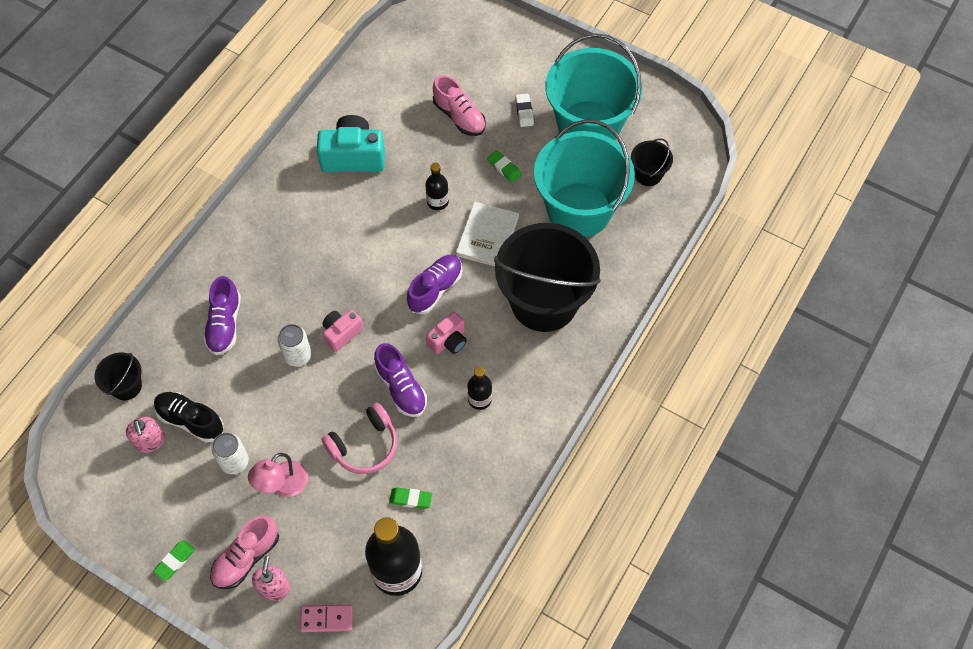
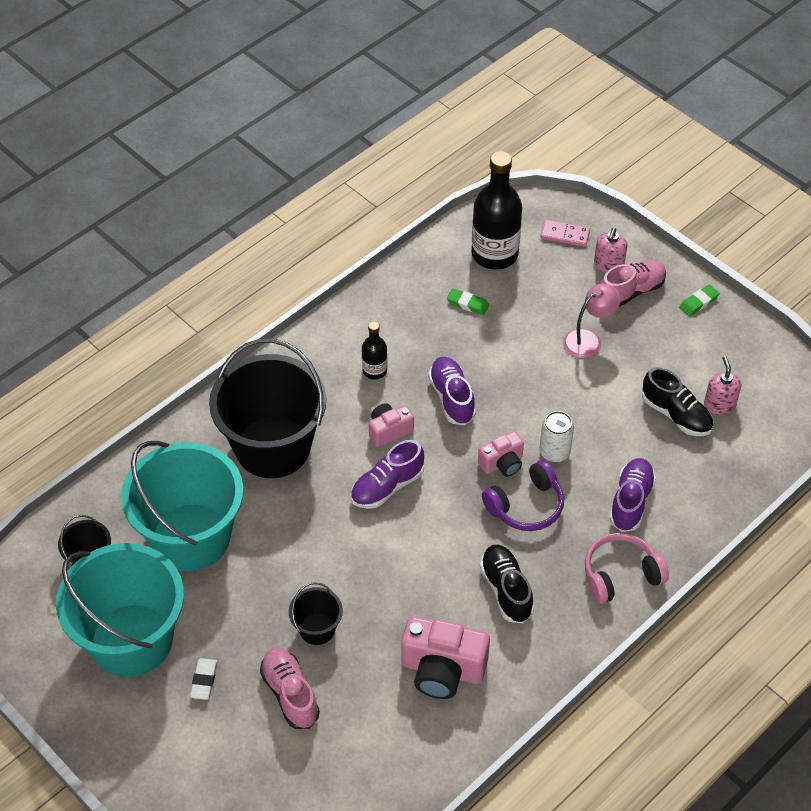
camera: 165 degrees left, 10 degrees down
(126, 386) = (743, 462): black bucket -> black bucket (317, 629)
(234, 462) = (634, 369): white can -> none
(313, 299) = (526, 506): none -> purple headphones
(317, 225) = (506, 590): none -> black shoe
(353, 157) = (442, 670): turquoise camera -> pink camera
(364, 446) = (501, 355): pink headphones -> pink headphones (620, 575)
(437, 202) = (354, 586): black bottle -> none
(487, 236) = (308, 531): white book -> none
(504, 168) = (258, 610): green eraser -> none

